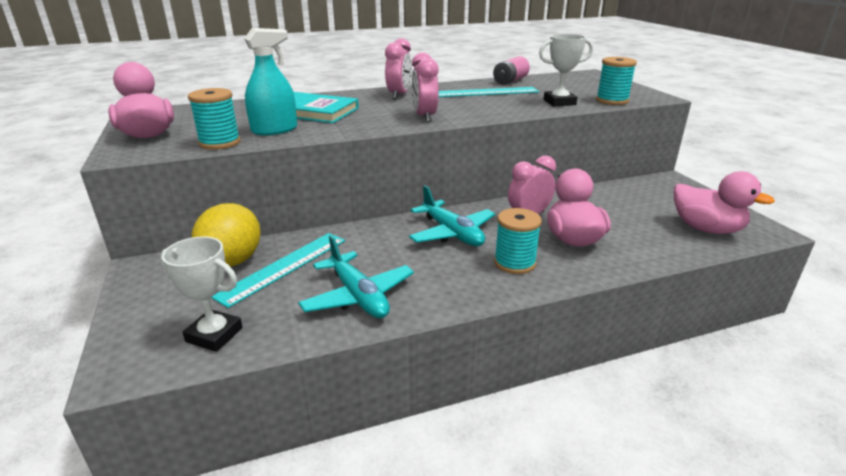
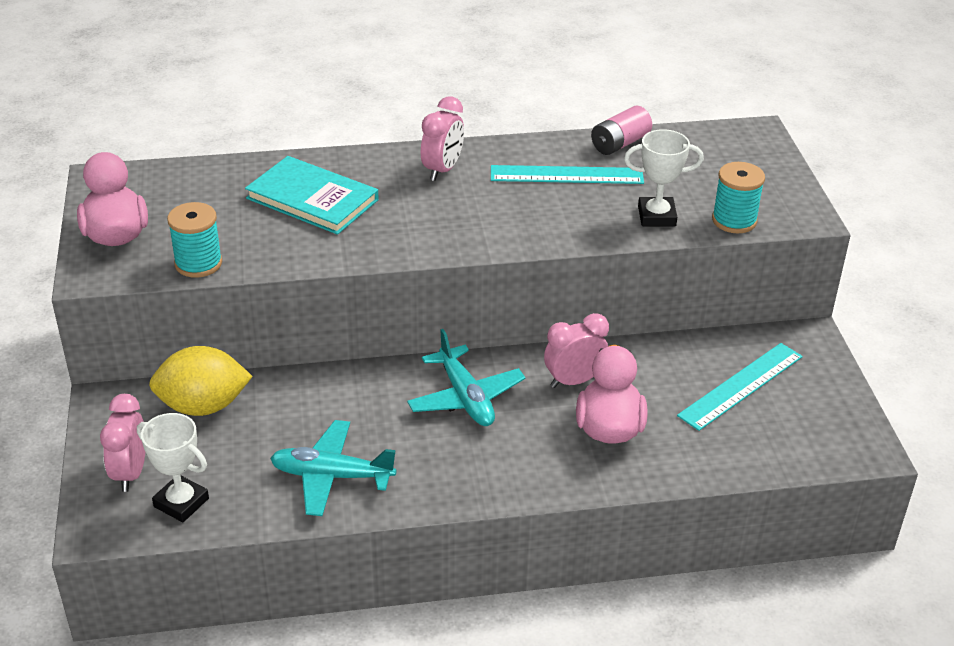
camera: 10 degrees right, 10 degrees up
(232, 261) = (203, 406): yellow lemon -> yellow lemon turned 60 degrees clockwise
(274, 130) = (264, 242): turquoise spray bottle -> none
(284, 267) = (259, 423): turquoise ruler -> turquoise ruler (741, 386)
(358, 296) = (332, 476): turquoise plane -> turquoise plane turned 120 degrees clockwise
(424, 117) = (457, 233): pink clock -> pink clock (130, 473)
(514, 263) = (521, 455): turquoise spool -> none
(706, 229) = (790, 435): pink duck -> none

